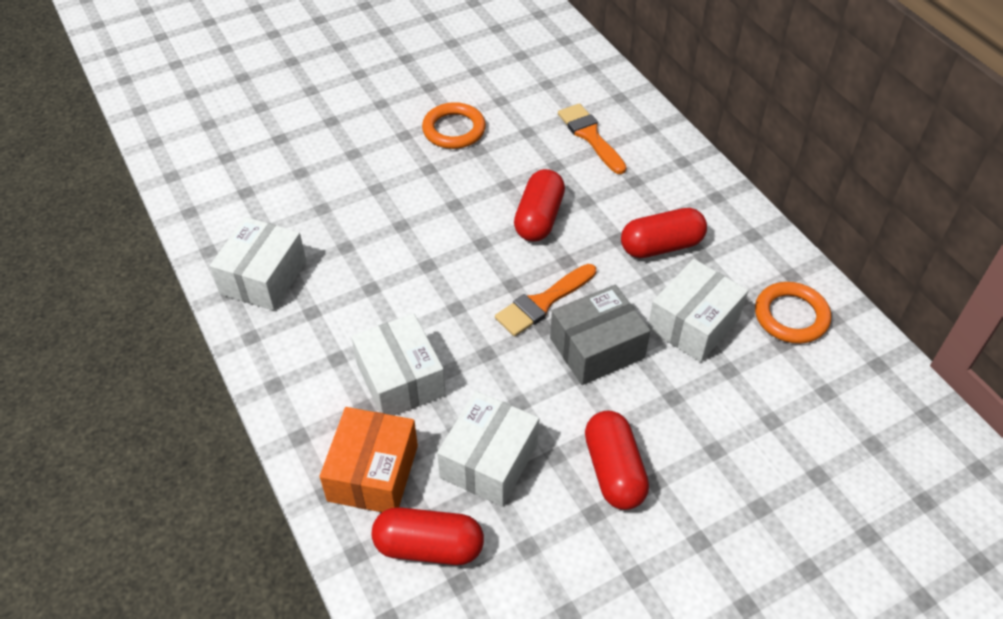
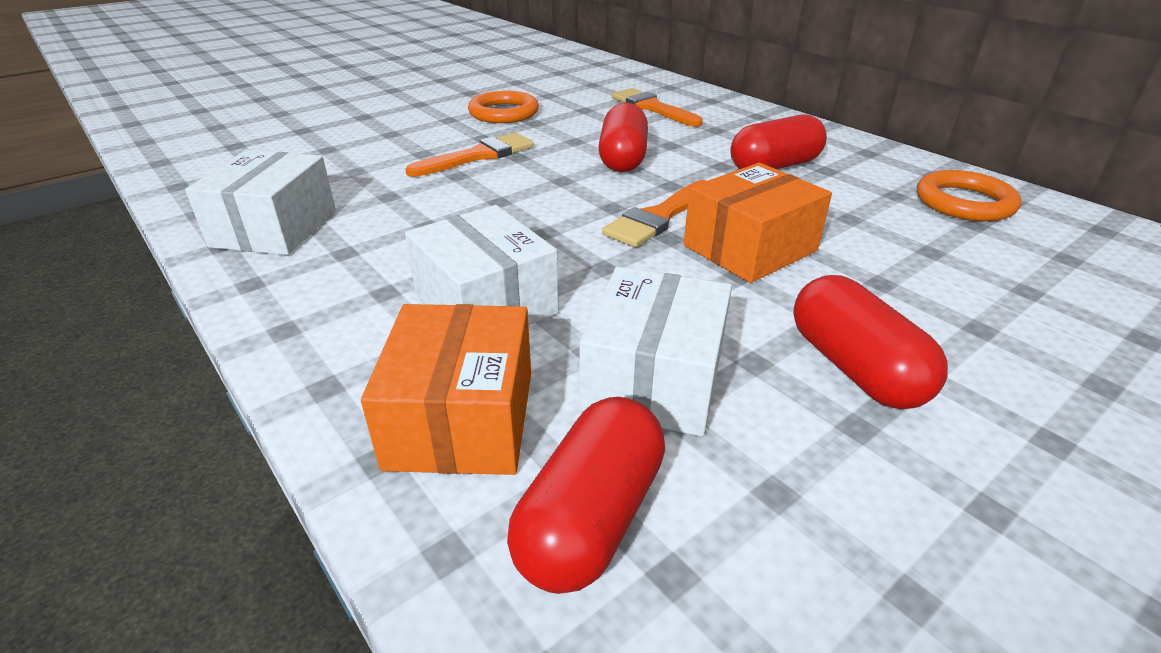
camera: 10 degrees left, 15 degrees down
(421, 199) = (478, 156): none -> orange brush
(429, 546) = (591, 518): red capsule -> red capsule turned 60 degrees counterclockwise
(597, 348) = (750, 248): grey box -> orange box
(693, 324) = (856, 218): white box -> none

